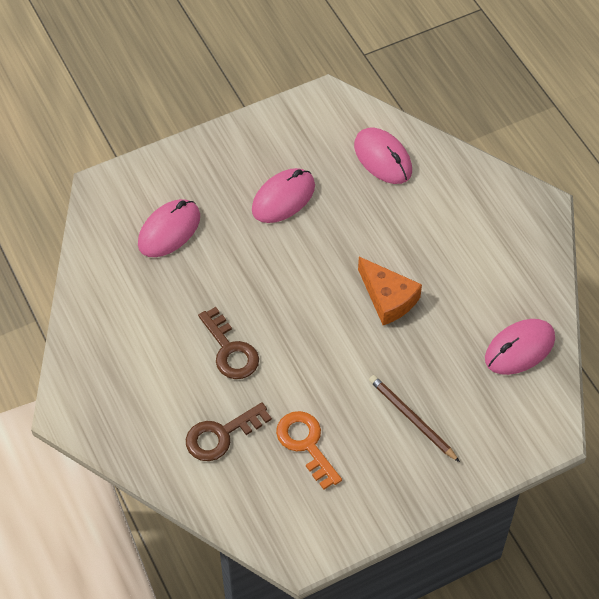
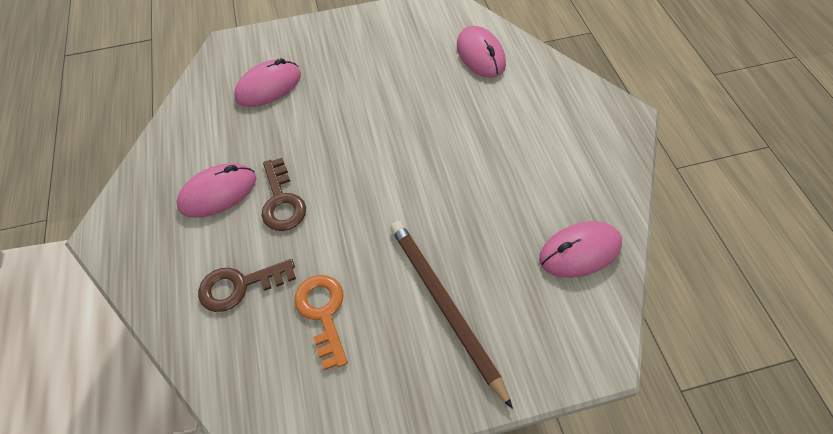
camera: 15 degrees right, 0 degrees up
(283, 198) = (380, 75): pink mouse -> pink mouse (218, 193)
(388, 298) = (452, 177): orange cheese -> none
(412, 419) = (445, 307): brown pencil -> brown pencil, size x1.58

